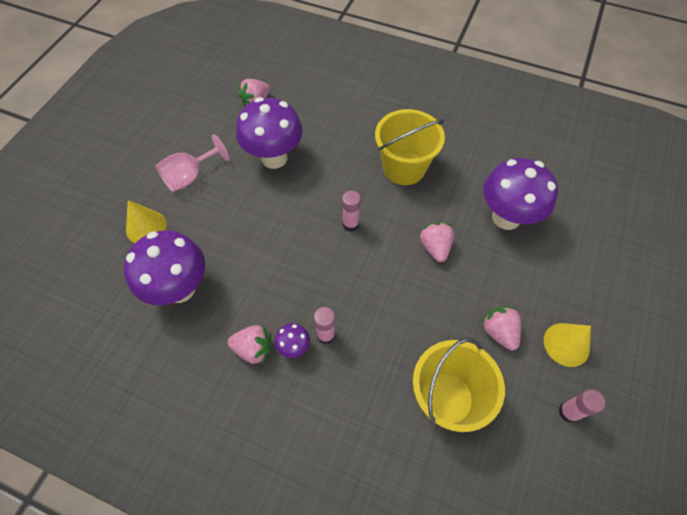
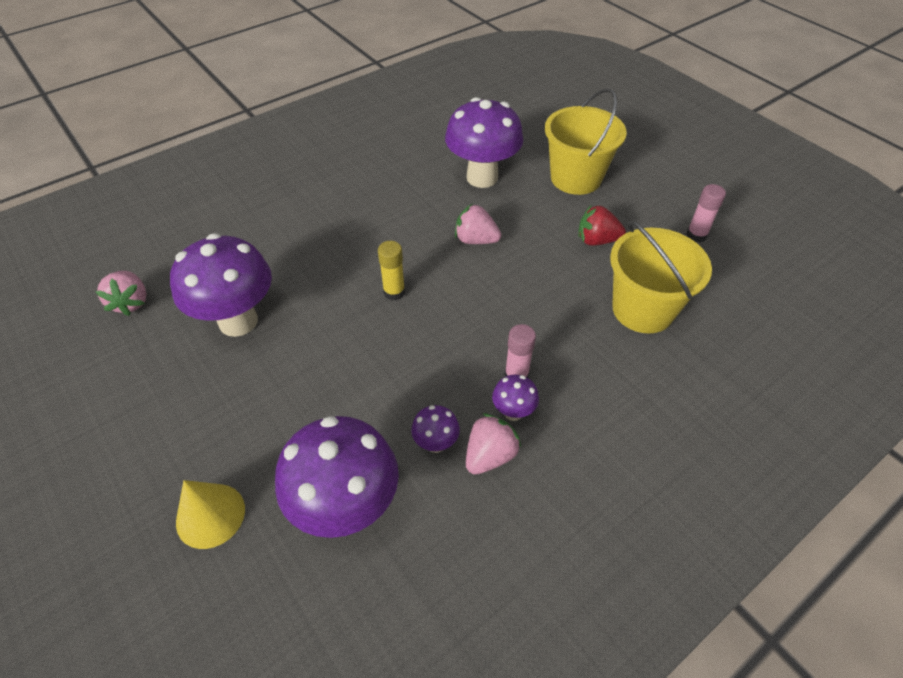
camera: 60 degrees left, 10 degrees down
(190, 176) = (176, 425): pink goblet -> none
(245, 313) = (436, 444): none -> purple mushroom
(350, 224) = (394, 292): pink glue stick -> yellow glue stick
(404, 168) = (361, 218): yellow bucket -> yellow bucket (575, 178)
(499, 332) = (597, 240): pink strawberry -> red strawberry
(566, 344) = (634, 205): yellow cone -> none

